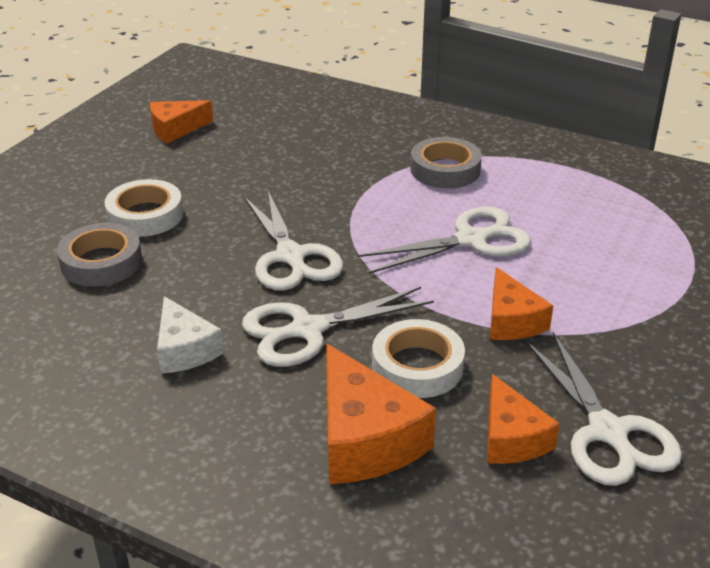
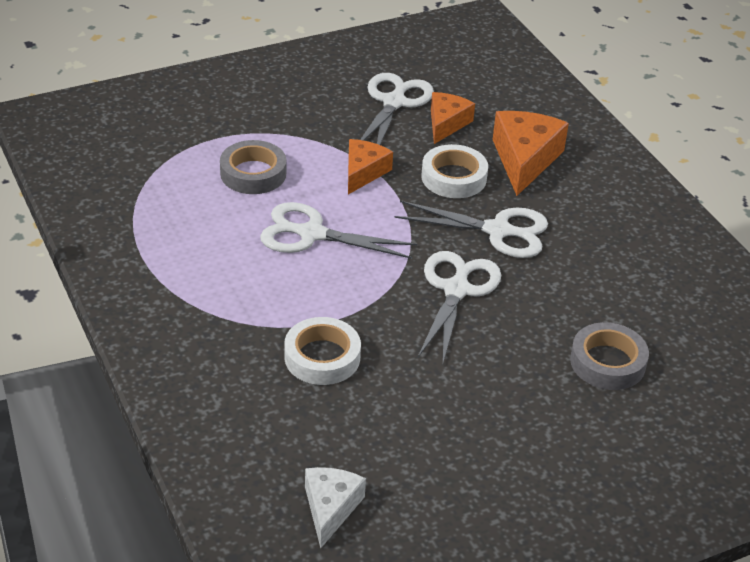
camera: 145 degrees left, 5 degrees up
(145, 215) = (541, 395): white tape -> white tape (322, 357)
(176, 129) = (429, 506): orange cheese -> none
(185, 349) = (590, 258): white cheese -> white cheese (330, 508)
(445, 170) = (241, 304): grey tape -> grey tape (253, 173)

